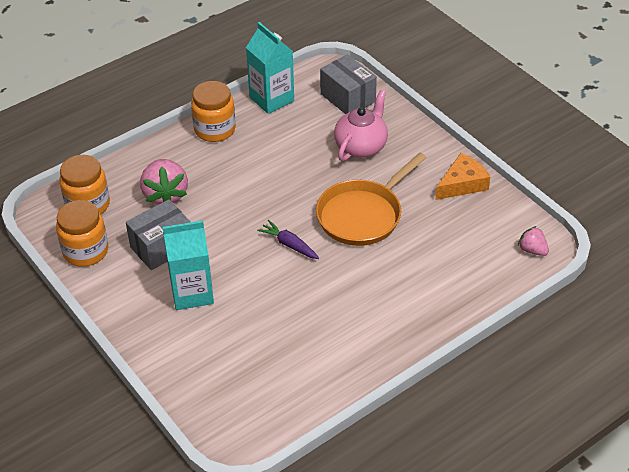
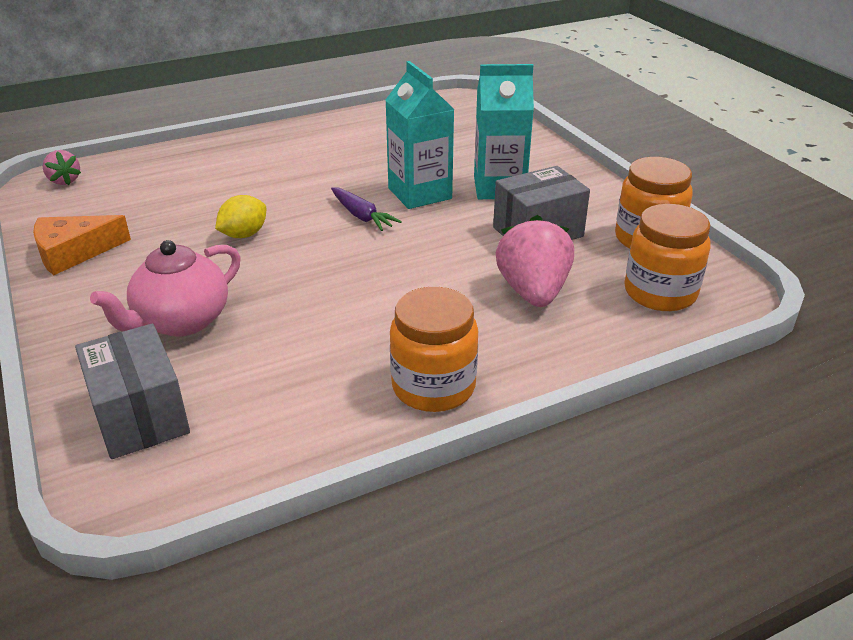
camera: 170 degrees left, 10 degrees down
(271, 99) = (297, 436): turquoise carton -> turquoise carton (419, 193)
(363, 215) = (244, 235): orange pan -> yellow lemon

